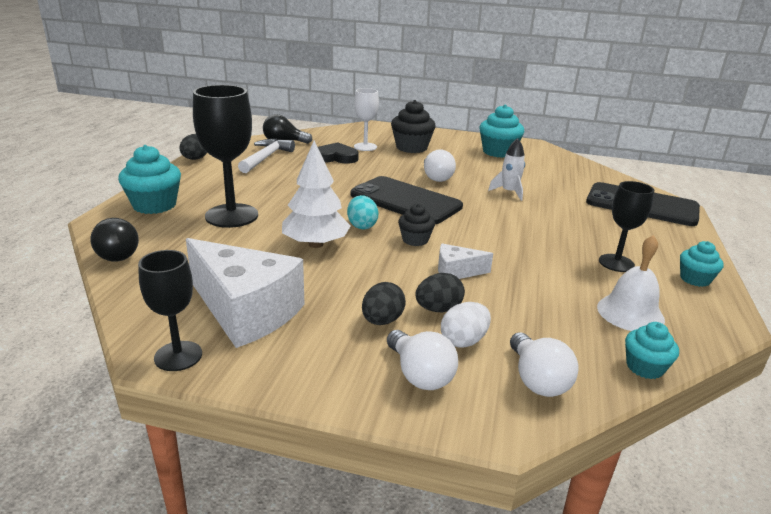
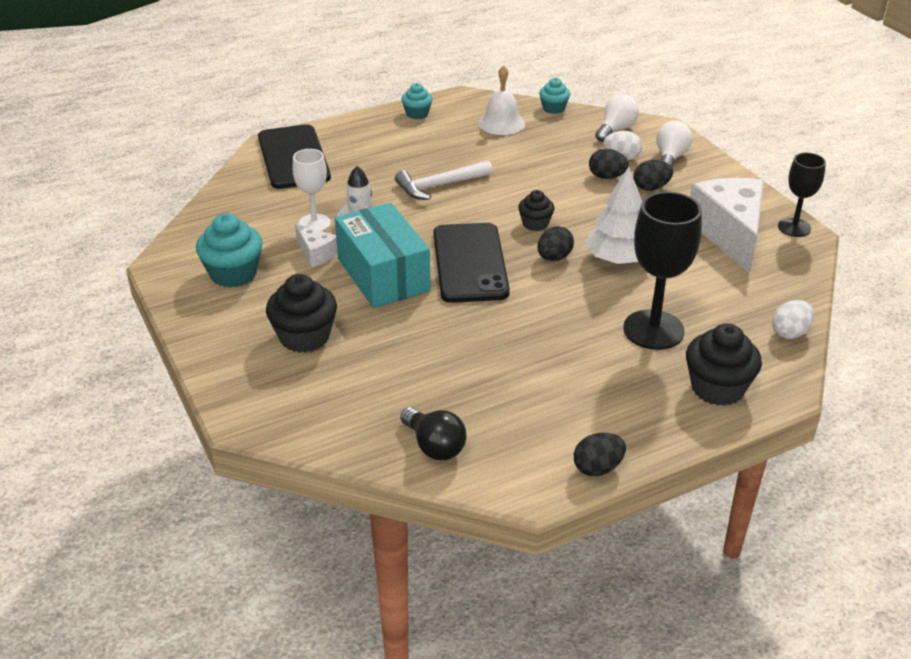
camera: 130 degrees left, 10 degrees up
(119, 254) = (789, 333): black light bulb -> white egg
(154, 205) = (717, 388): turquoise cupcake -> black cupcake
(266, 158) = (506, 418): white hammer -> white hammer (439, 186)
(335, 157) = (423, 369): black heart -> none
(362, 226) = (554, 257): turquoise egg -> black egg
(365, 147) = (353, 371): white goblet -> white goblet (314, 223)
(436, 177) = (383, 275): white light bulb -> turquoise box
(456, 272) = (552, 189): white cheese -> white cheese (316, 254)
(616, 263) = (436, 142): black goblet -> none

